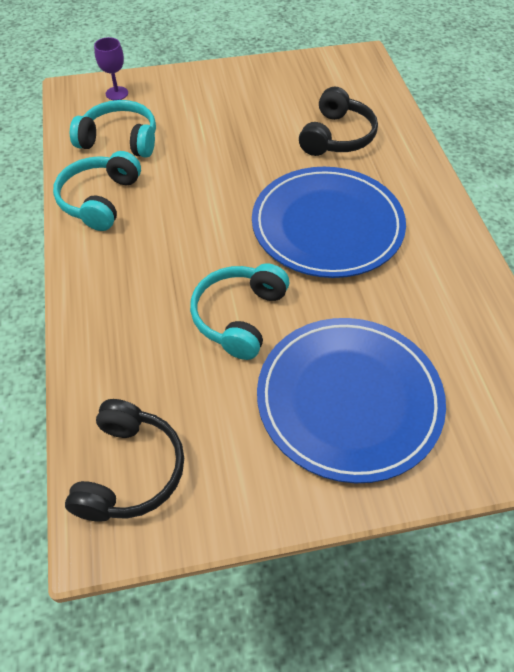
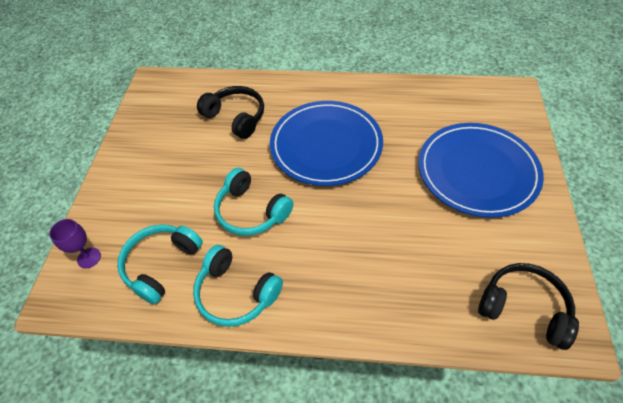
camera: 70 degrees left, 0 degrees up
(239, 317) = (397, 215): turquoise headphones -> turquoise headphones (251, 211)

